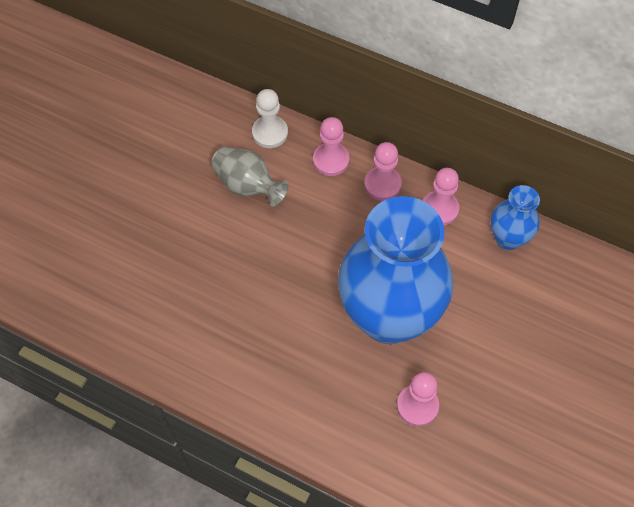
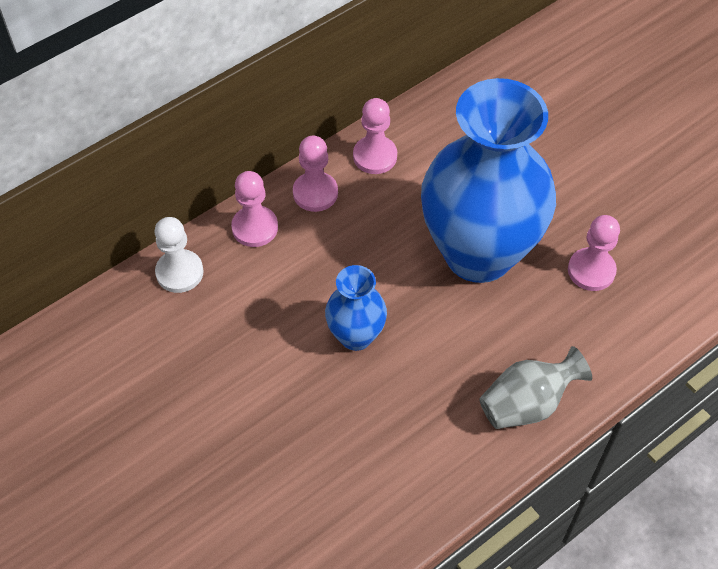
camera: 65 degrees left, 5 degrees down
(248, 185) = (238, 323): grey vase -> grey vase (527, 403)
(508, 238) = (441, 115): blue vase -> blue vase (356, 336)

